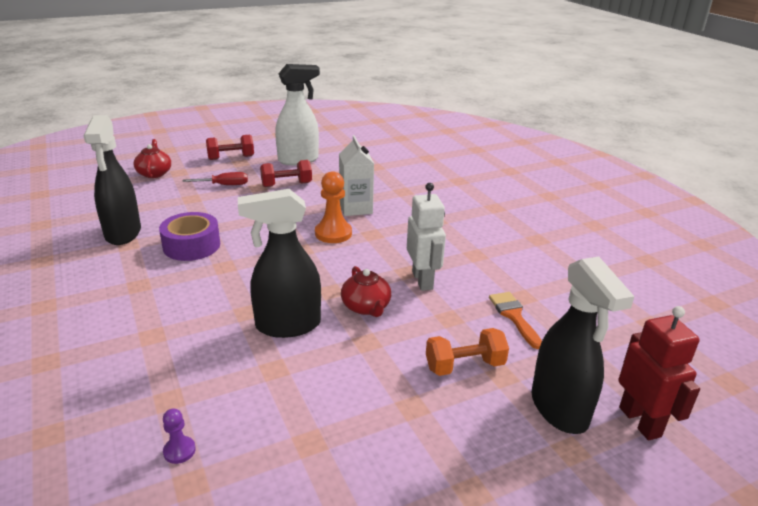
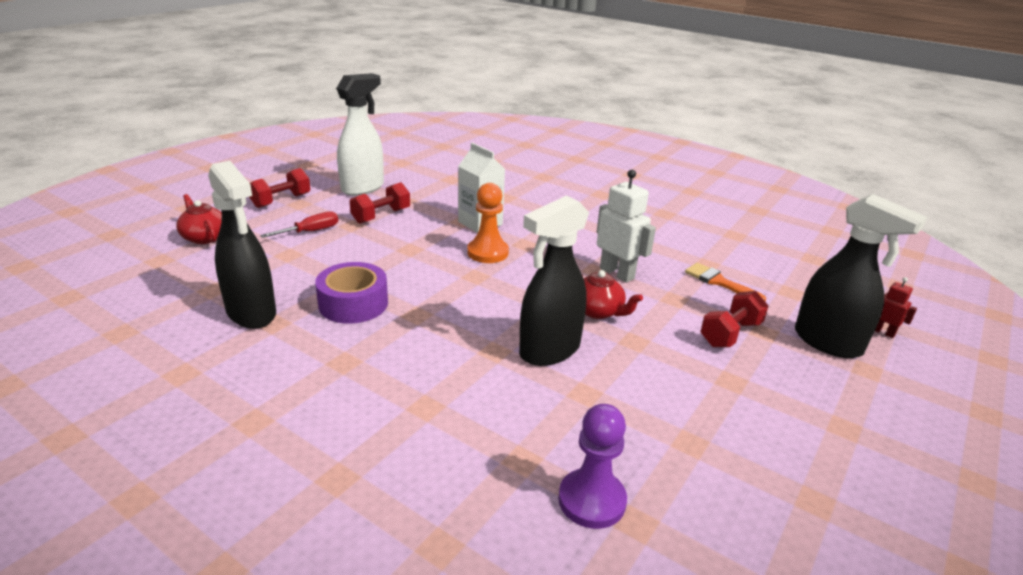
camera: 30 degrees left, 0 degrees up
(179, 451) = (592, 500): purple pawn -> purple pawn, size x1.93
(464, 366) = (730, 334): orange dumbbell -> red dumbbell
(640, 421) = (883, 332): red robot -> red robot, size x0.52

